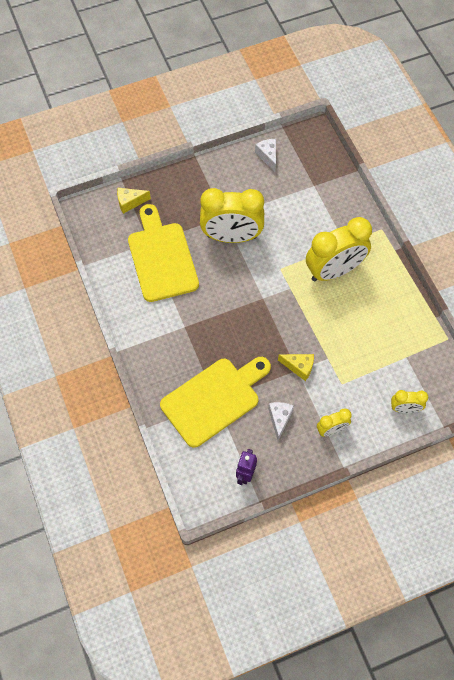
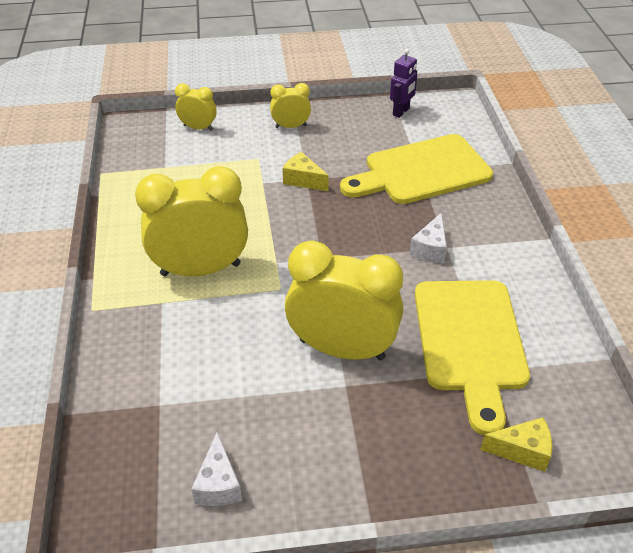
camera: 165 degrees left, 20 degrees down
(279, 419) = (347, 143): white cheese -> white cheese (430, 249)

